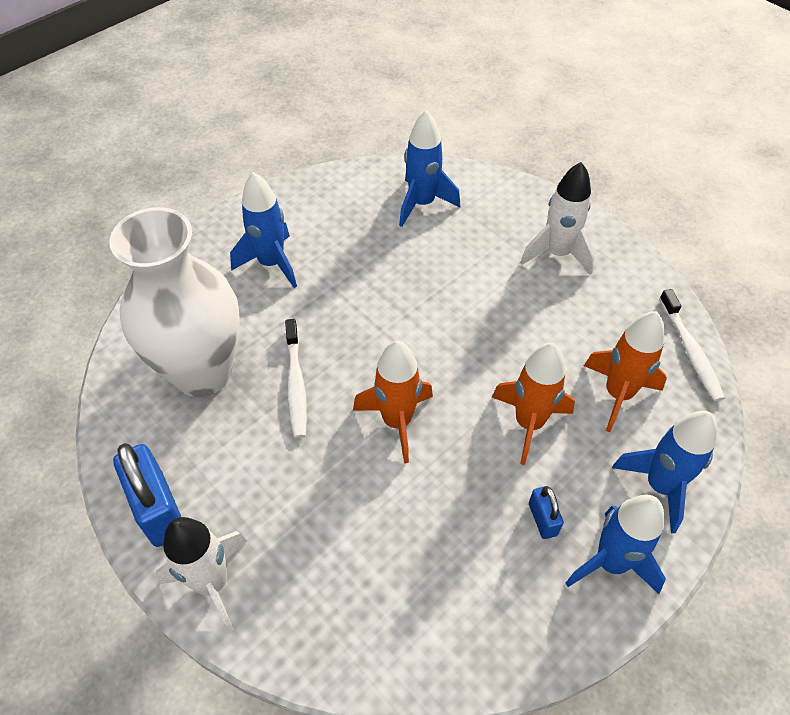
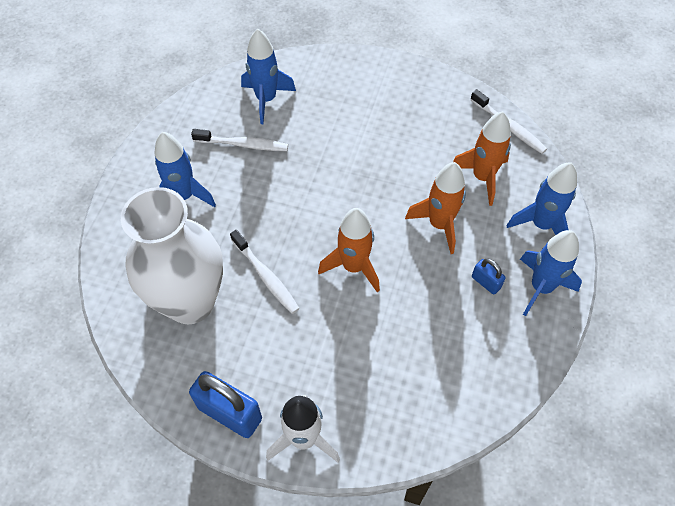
camera: 30 degrees left, 5 degrees up
(366, 238) = (243, 144): none -> white toothbrush
(557, 254) = (385, 96): white rocket -> none

